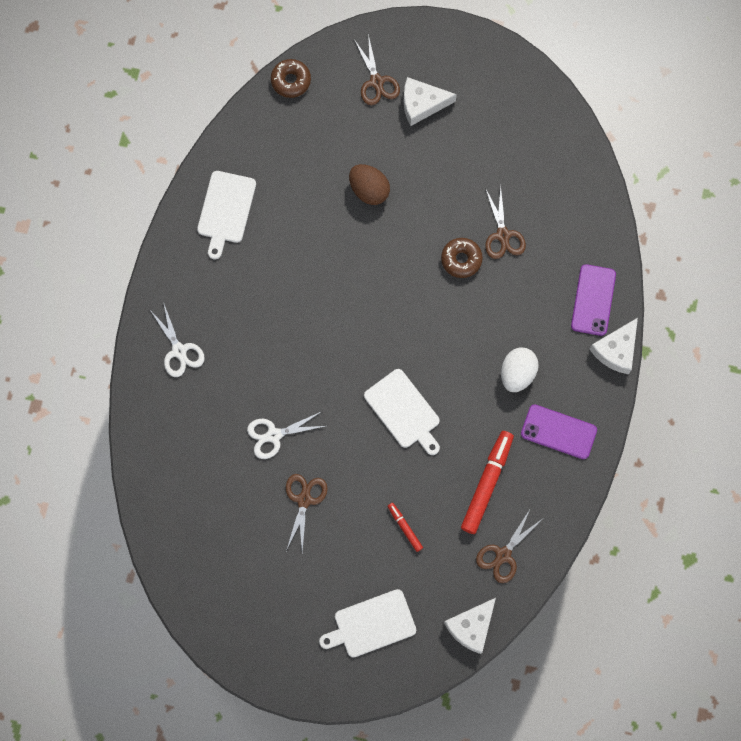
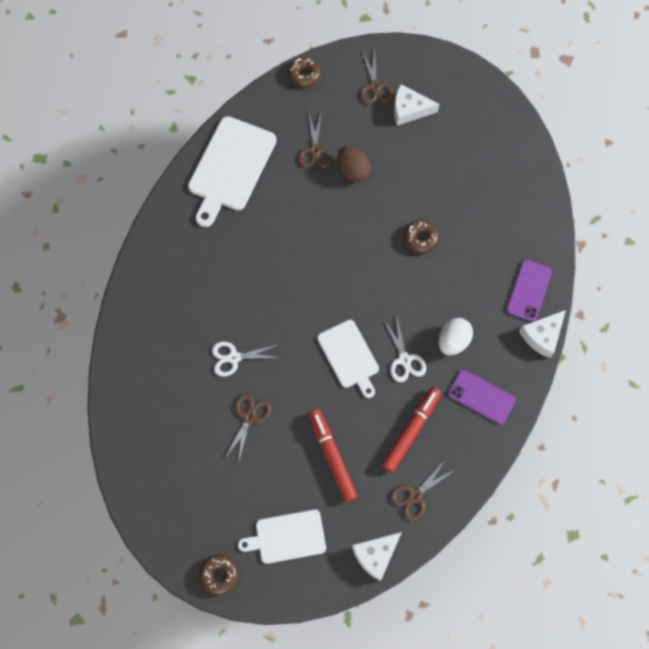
camera: 10 degrees right, 5 degrees down
(179, 351) = (168, 274): white scissors -> white scissors (404, 359)
(225, 210) = (230, 167): white cutting board -> white cutting board, size x1.57
(305, 678) = (219, 575): none -> brown donut
(405, 527) = (332, 456): red marker -> red marker, size x1.97
(503, 235) = (459, 224): brown scissors -> brown scissors (315, 150)

